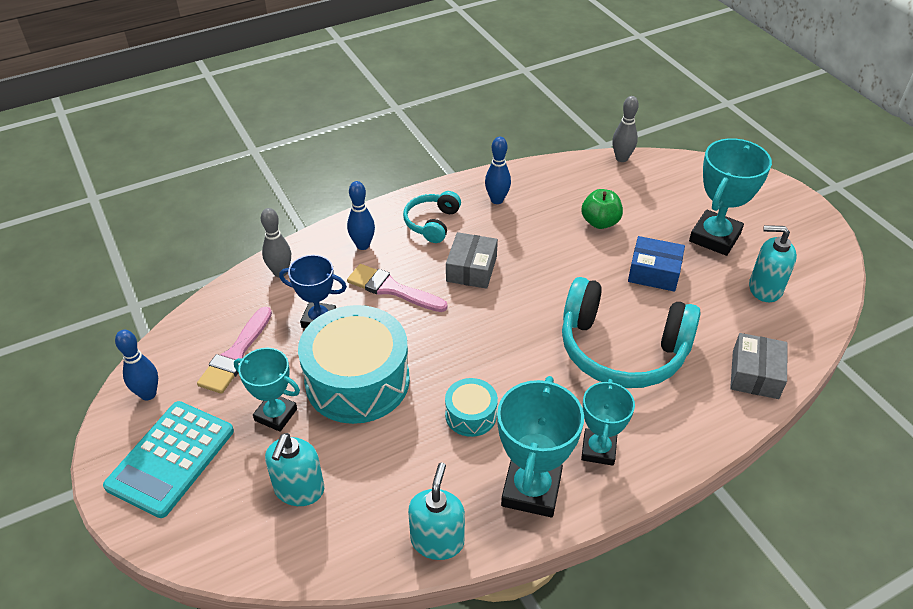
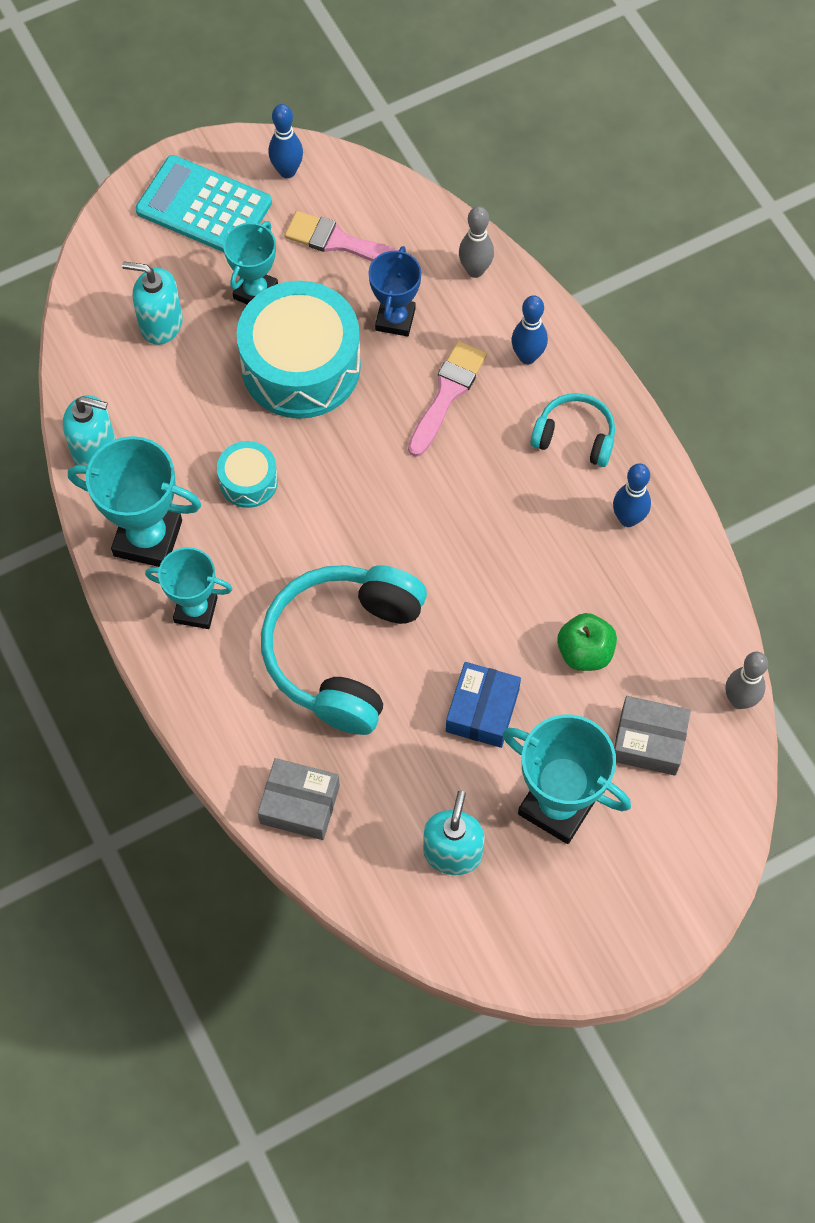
camera: 90 degrees right, 20 degrees up
(471, 269) = (485, 484): grey box -> grey box (648, 741)

